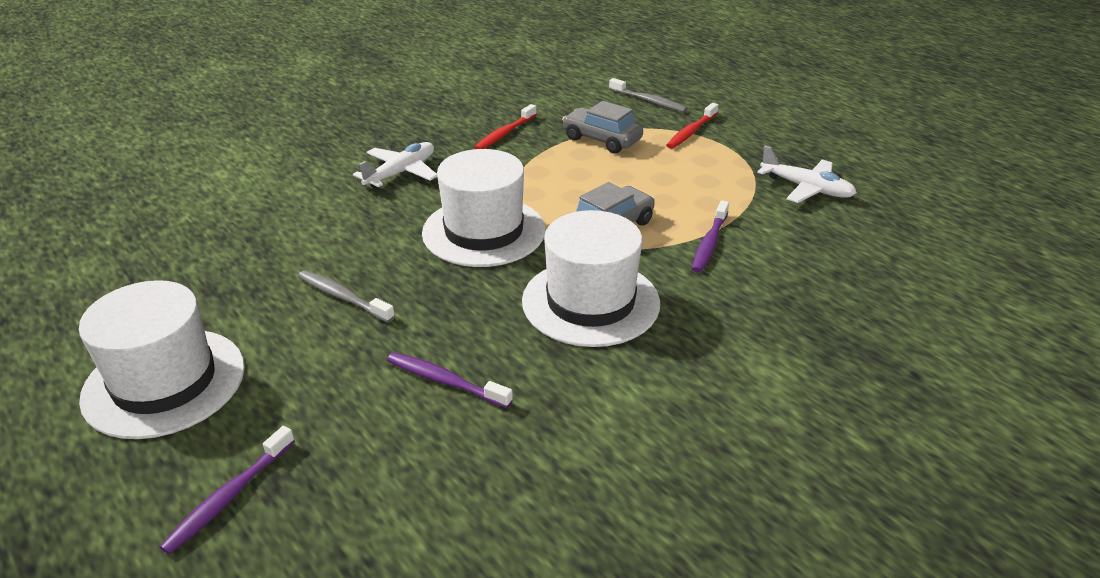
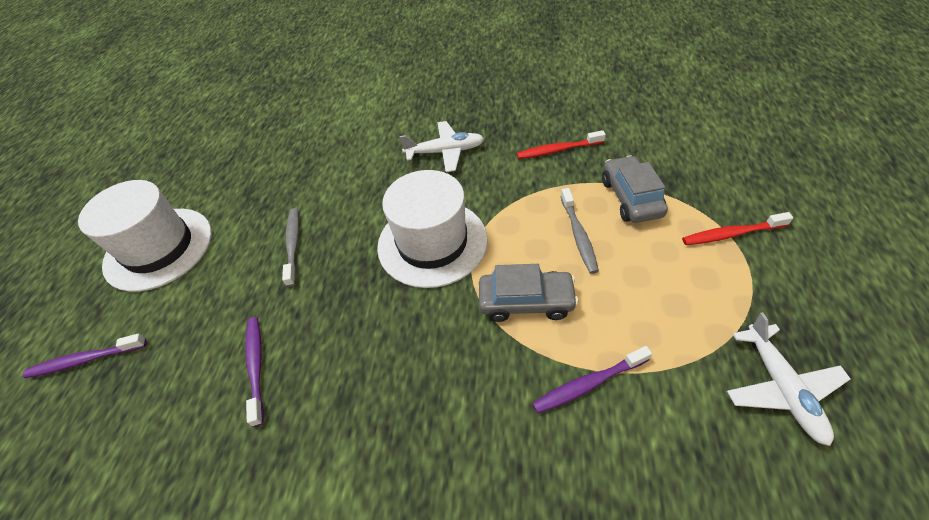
camera: 50 degrees right, 15 degrees up
(590, 302) = (419, 371): white hat -> none
(648, 101) = (729, 173): grey toothbrush -> grey toothbrush (578, 235)

